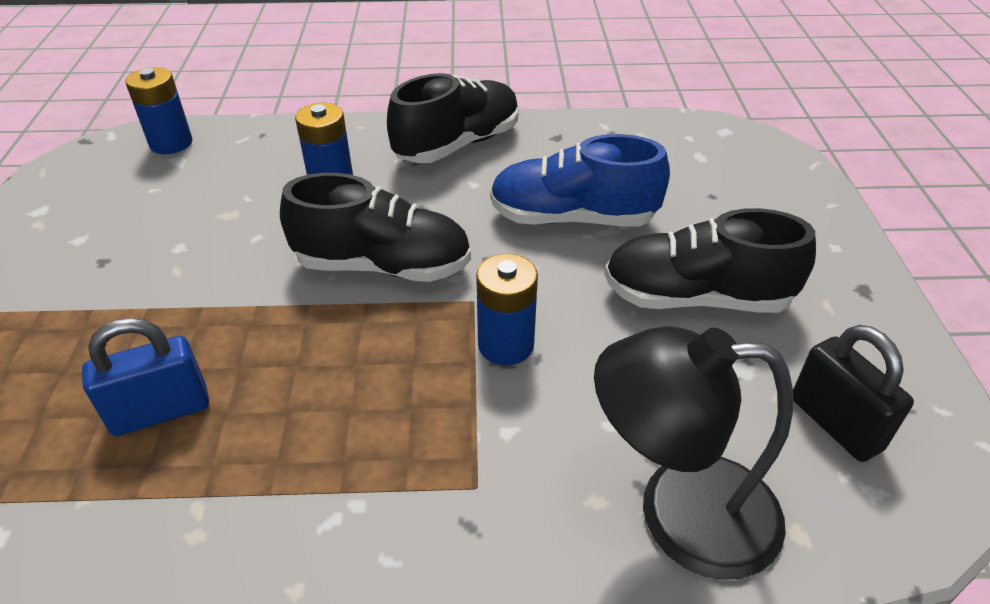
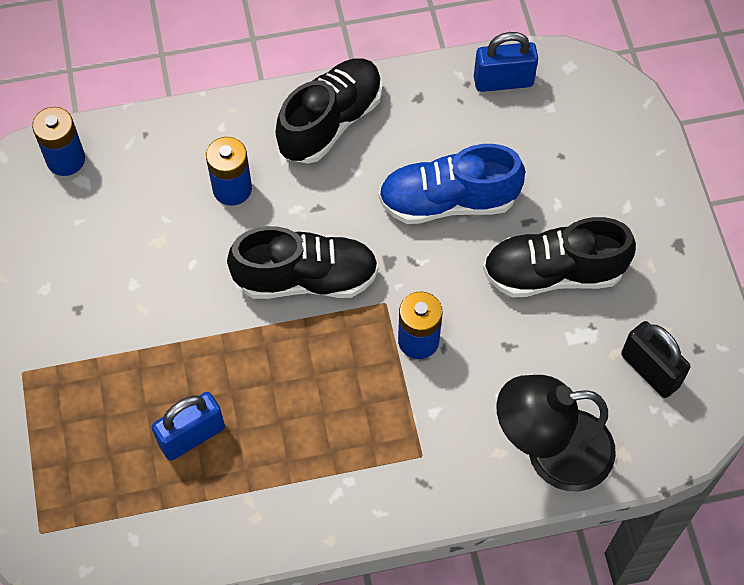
camera: 10 degrees left, 20 degrees up
(651, 134) = (503, 81): none -> blue padlock

